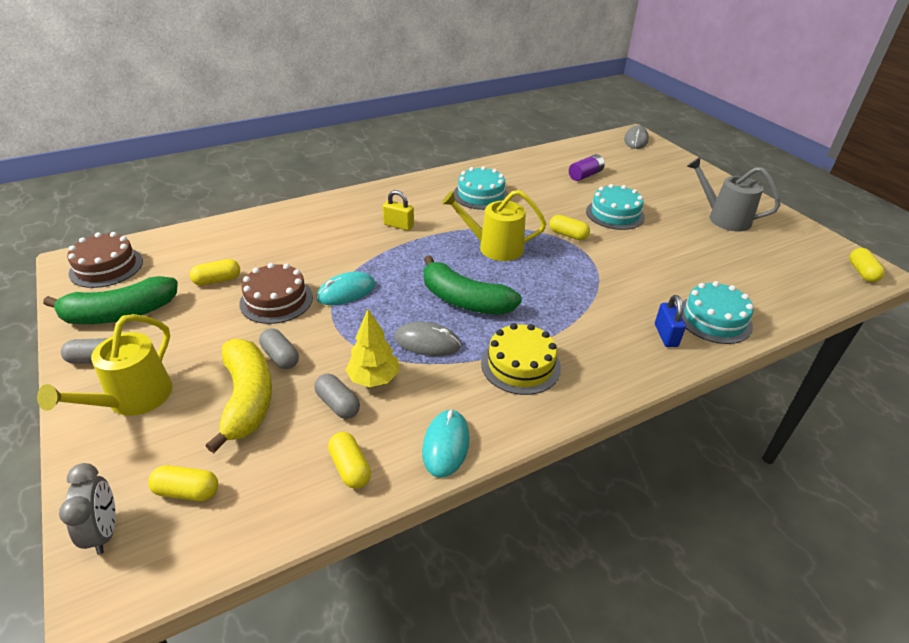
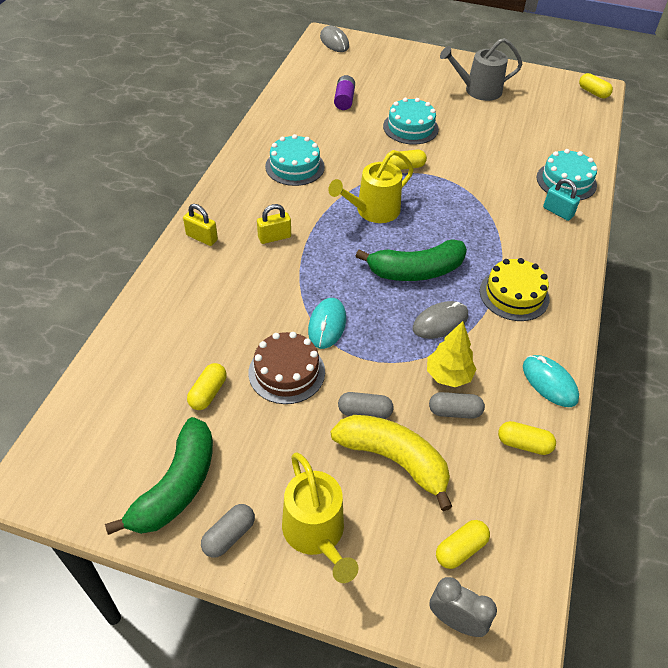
camera: 45 degrees left, 10 degrees up
(106, 267) = (78, 461): brown cake -> none
(354, 202) = (202, 238): none -> yellow padlock
(666, 335) = (558, 212): blue padlock -> turquoise padlock

